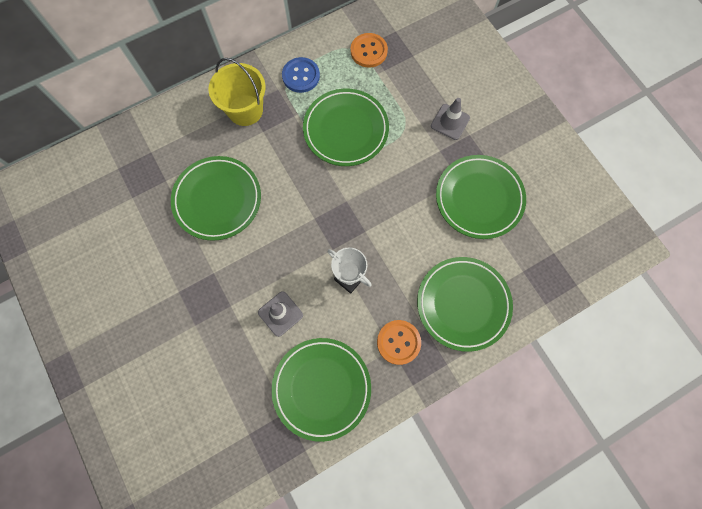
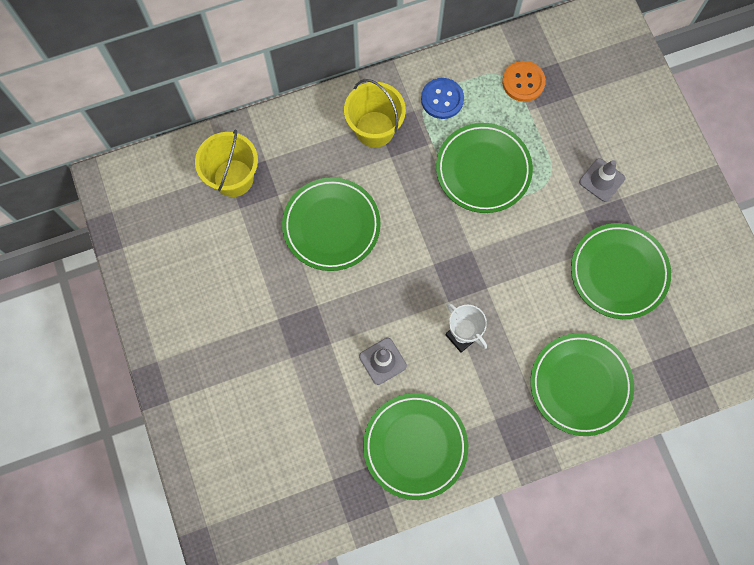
camera: 10 degrees right, 0 degrees up
(123, 172) = (233, 178): none -> yellow bucket
(398, 342) = (504, 413): orange button -> none

